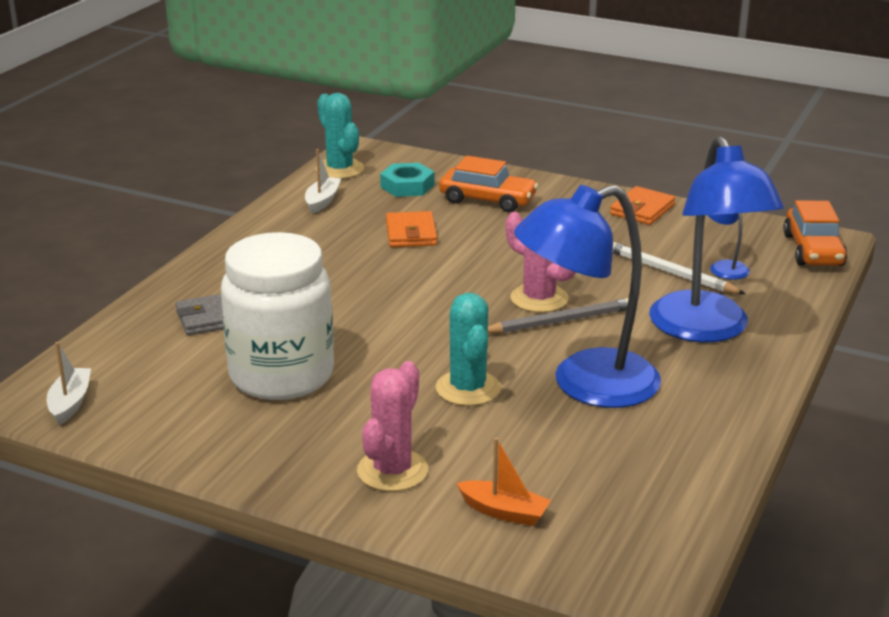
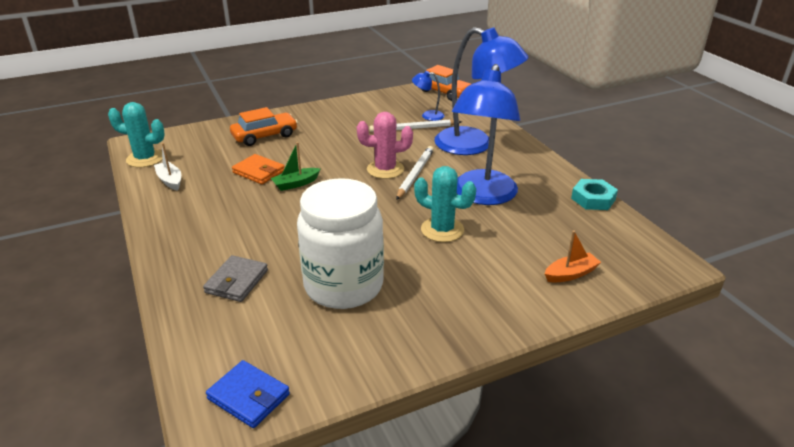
camera: 50 degrees left, 5 degrees up
(70, 403) = (249, 397): white boat -> blue wallet
(392, 471) = (494, 292): pink cactus -> none
(407, 186) = (206, 149): turquoise nut -> turquoise nut (593, 199)
(421, 263) = (296, 184): none -> green boat
(560, 321) = (415, 174): grey pencil -> white pencil
(642, 210) = (346, 107): orange wallet -> none

